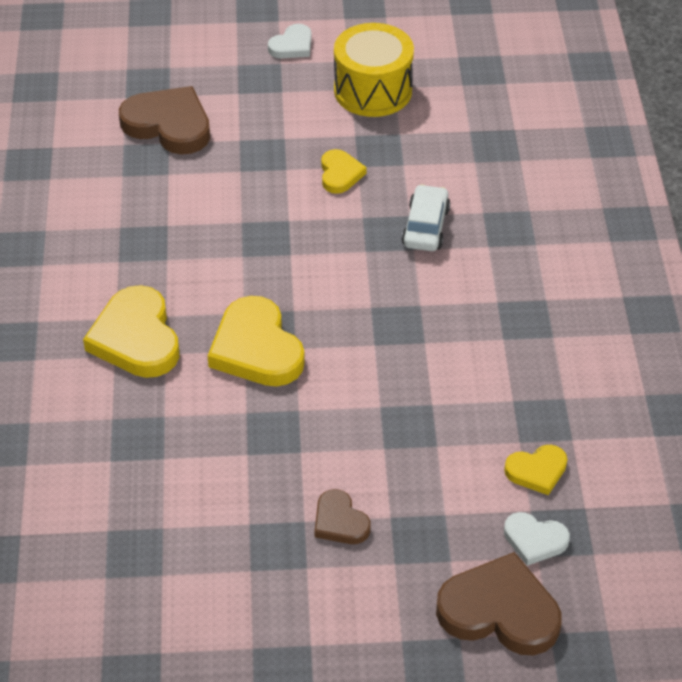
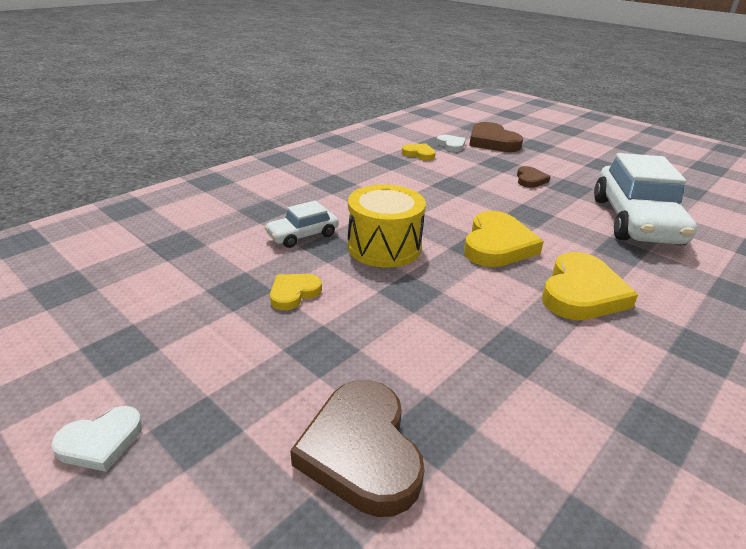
camera: 135 degrees left, 15 degrees down
(153, 516) = (635, 221): none -> white car
(292, 45) = (101, 442): white heart -> white heart turned 150 degrees clockwise
(373, 90) = (150, 332): yellow drum -> yellow drum (384, 247)

